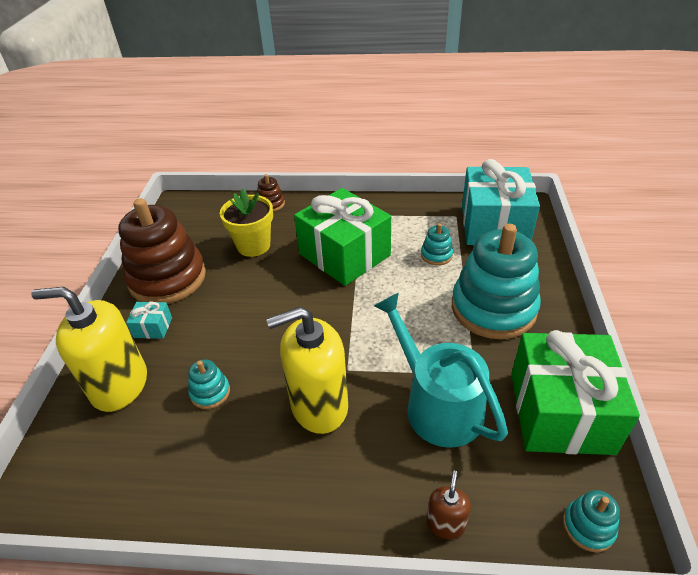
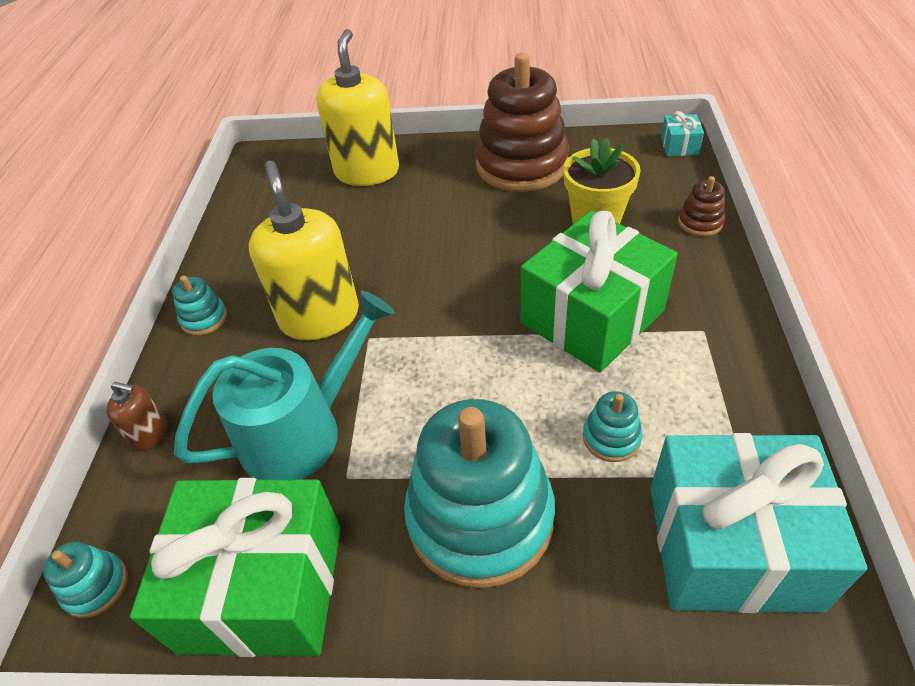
camera: 90 degrees right, 5 degrees up
(153, 327) = (442, 173): turquoise gift -> turquoise gift (679, 146)
(210, 392) = (350, 231): turquoise stacking toy -> turquoise stacking toy (204, 318)

